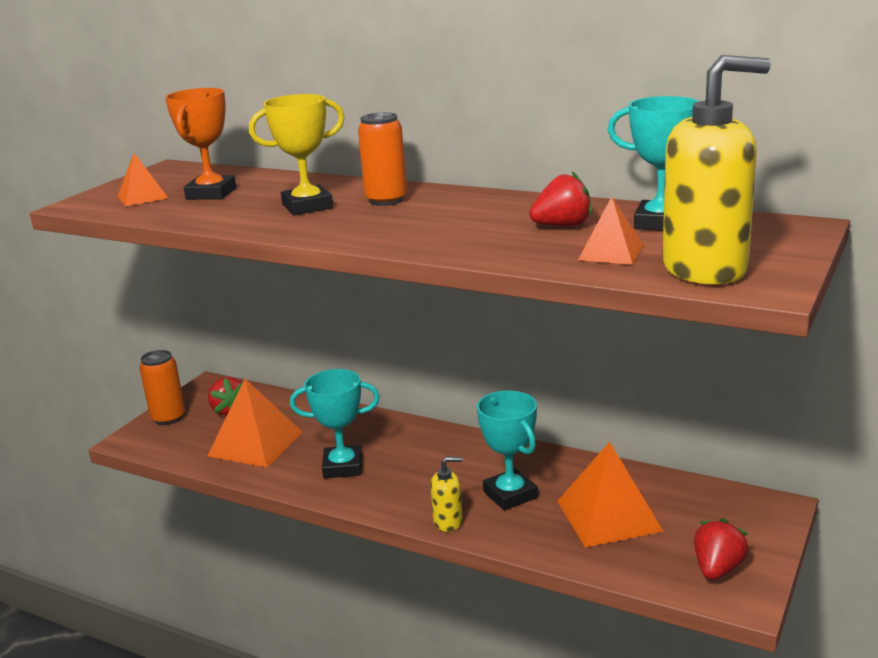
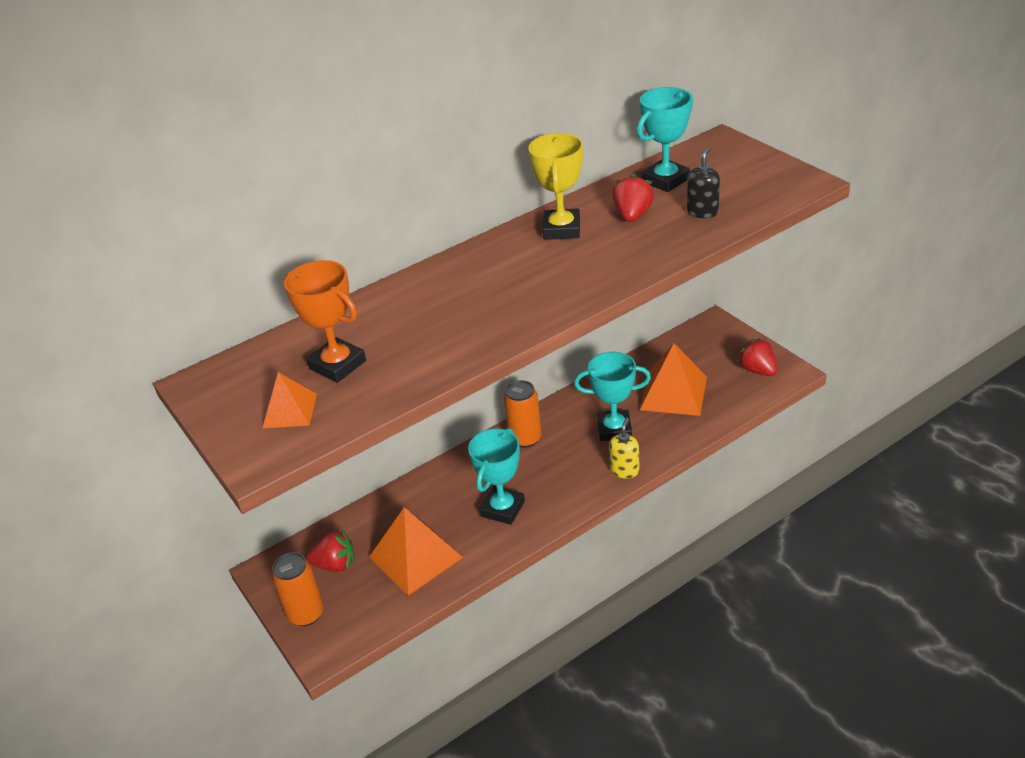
camera: 60 degrees left, 15 degrees up
(307, 206) = (449, 316): yellow trophy -> yellow trophy (561, 229)
(386, 200) = (482, 274): orange can -> orange can (525, 438)
(611, 252) = (702, 212): orange pyramid -> black soap dispenser
(705, 269) = (761, 190): yellow soap dispenser -> none

